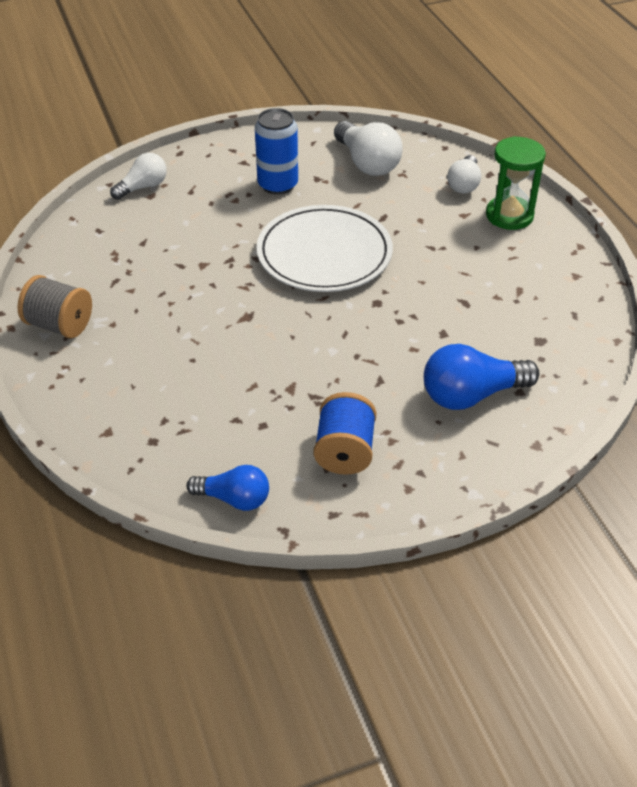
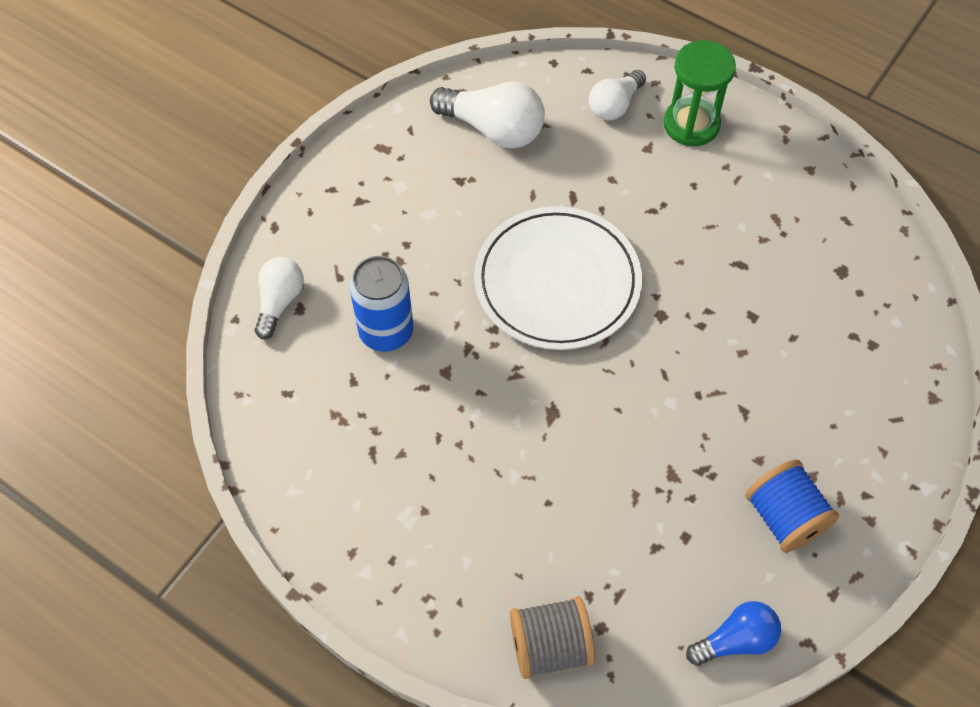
camera: 35 degrees left, 15 degrees up
(60, 325) = (370, 549): grey spool -> grey spool (550, 646)
(278, 185) = (426, 213): blue can -> blue can (386, 331)
(464, 184) = (615, 105): white light bulb -> white light bulb turned 60 degrees clockwise
(472, 395) = (836, 375): blue light bulb -> none

